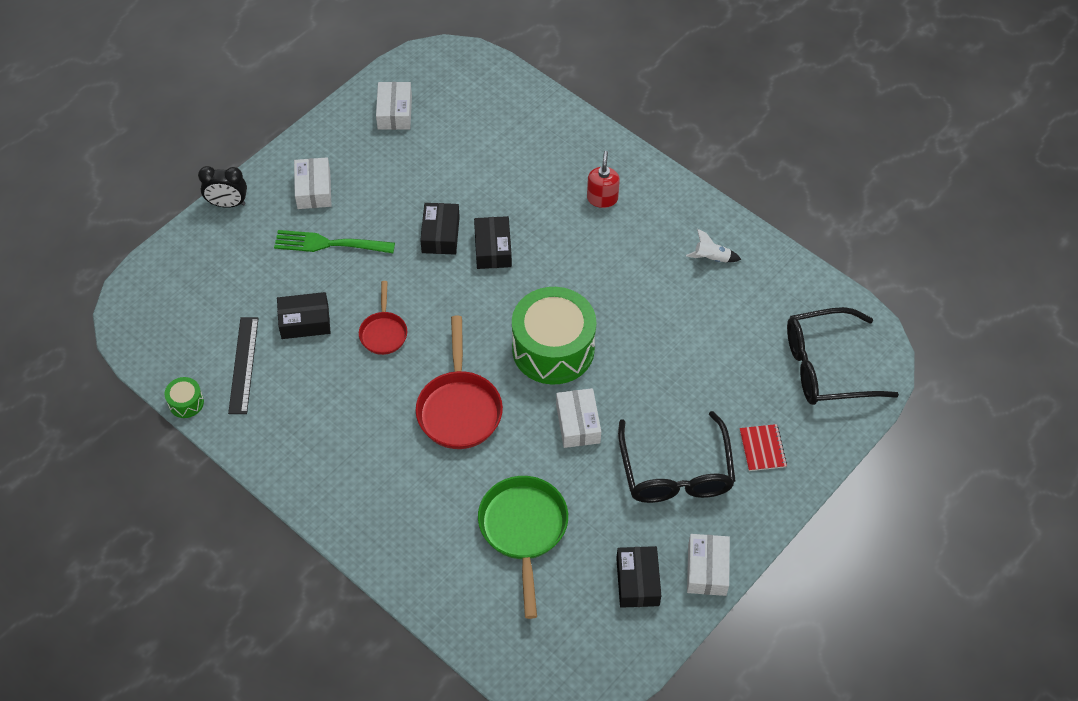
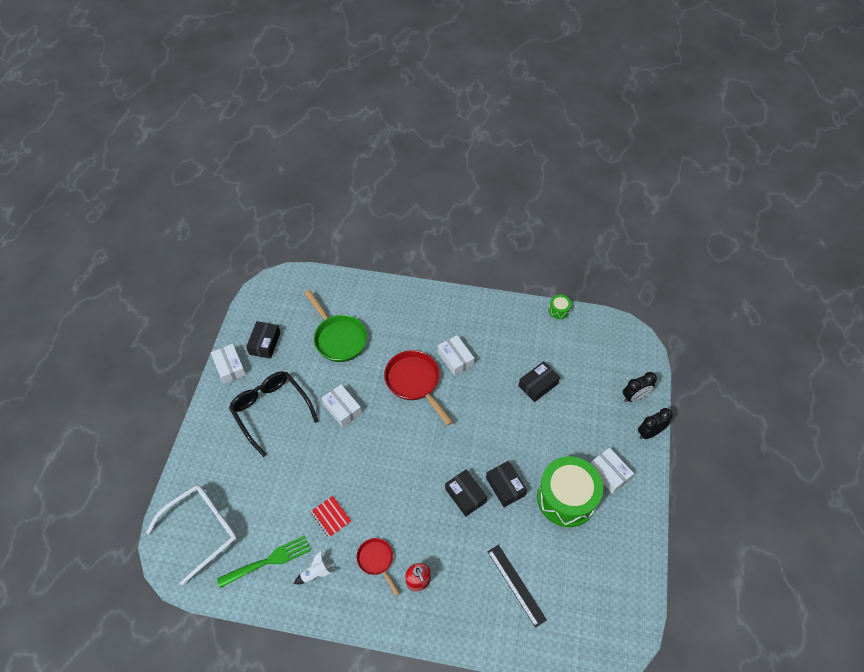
camera: 150 degrees right, 0 degrees up
(203, 248) = (634, 397): none -> black clock
(243, 365) = (548, 344): black ruler -> black ruler (516, 585)
(330, 244) = (566, 441): green fork -> green fork (267, 561)
(383, 332) = (489, 403): red pan -> red pan (377, 561)
(394, 112) = (611, 569): white box -> white box (455, 359)
(553, 349) = (384, 447): green drum -> green drum (566, 498)
(637, 582) = (265, 343): black box -> black box turned 45 degrees clockwise
(762, 448) = (225, 451): red notebook -> red notebook (331, 517)
(827, 366) = (202, 530): black glasses -> white glasses

